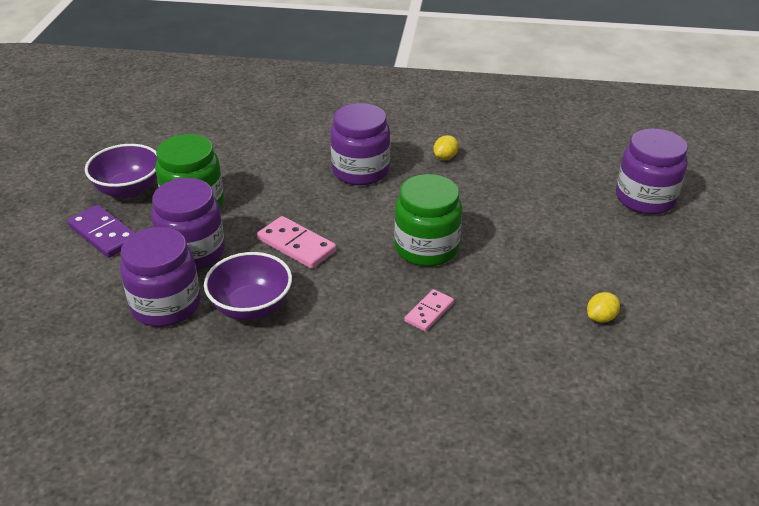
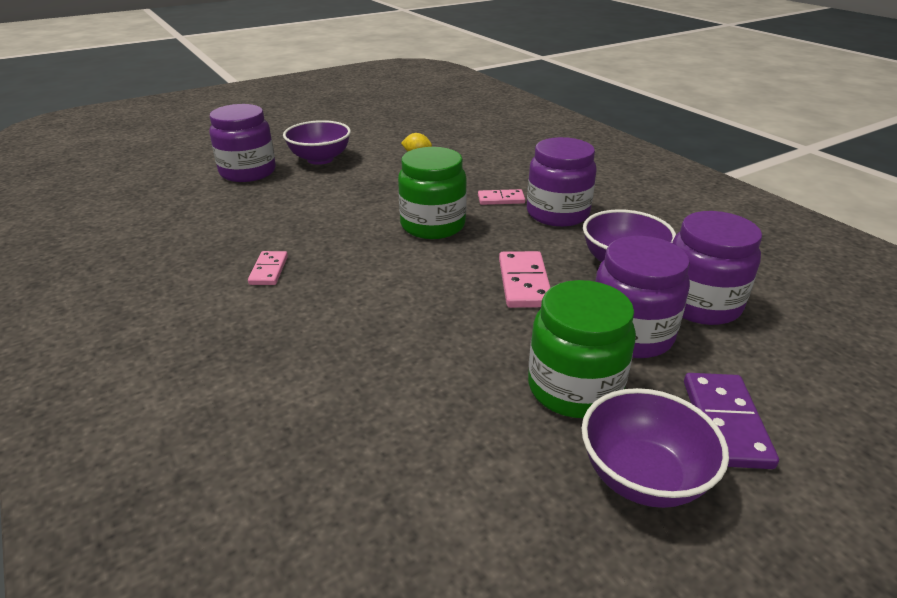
camera: 130 degrees left, 5 degrees down
(360, 171) = (355, 307): purple jar -> purple jar (557, 213)
(445, 157) = (269, 270): yellow lemon -> pink domino
(645, 248) = (320, 159): none -> purple bowl

